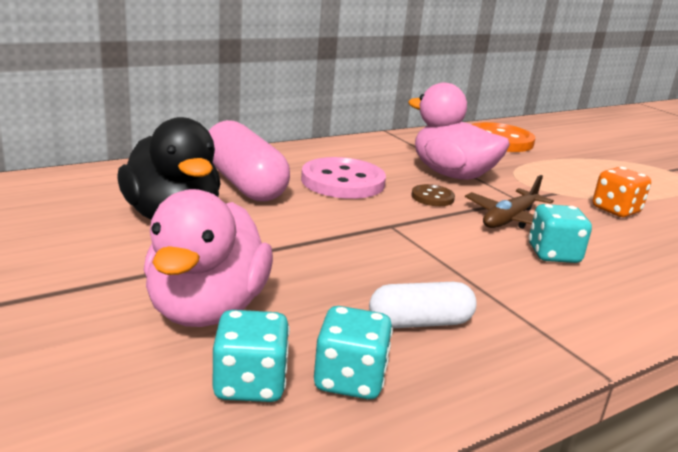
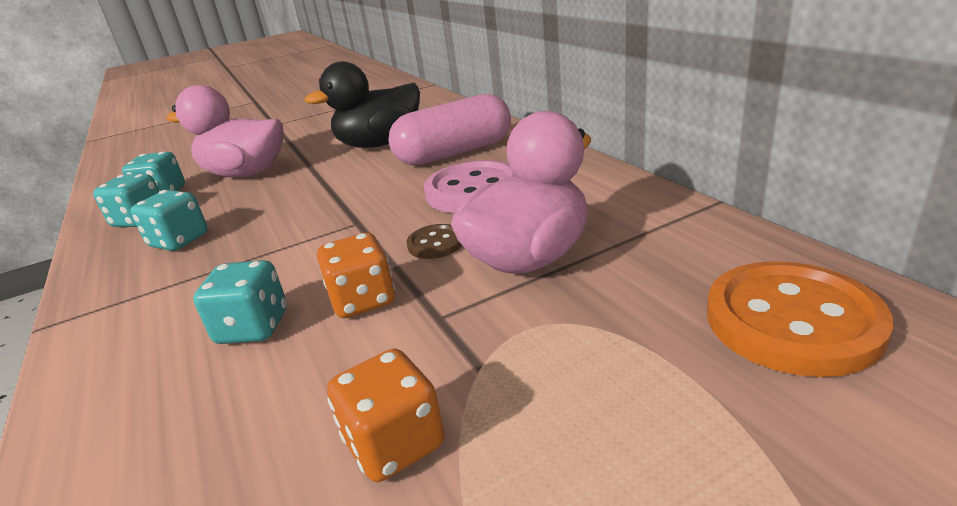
camera: 100 degrees right, 5 degrees up
(420, 322) = (179, 241): white capsule -> turquoise dice
(509, 219) = (363, 300): brown plane -> orange dice

